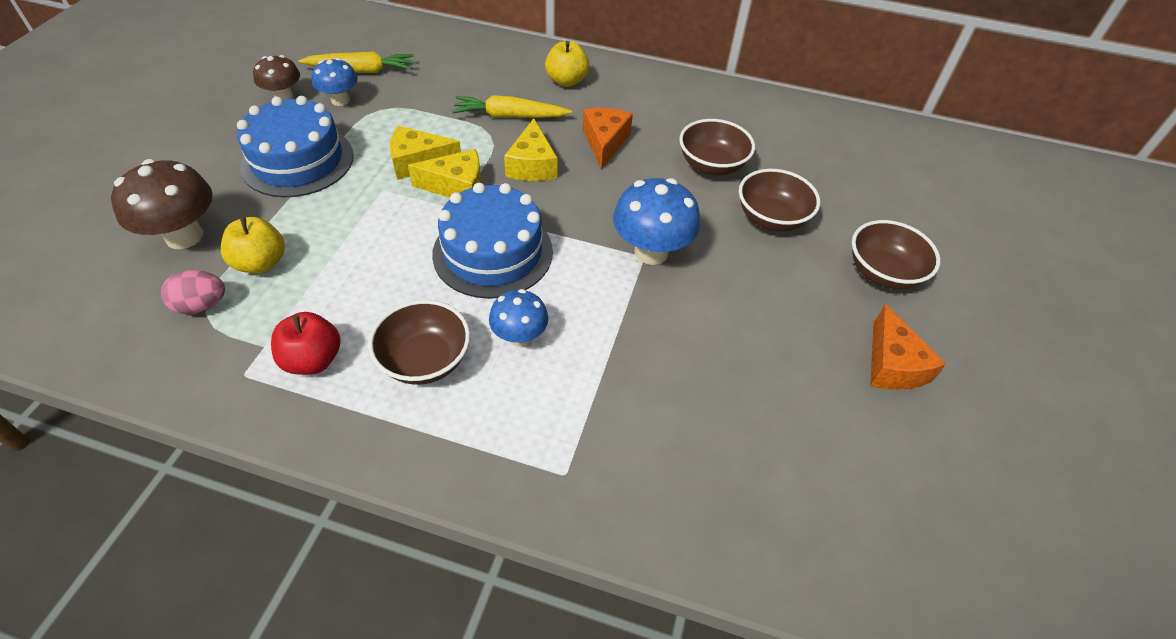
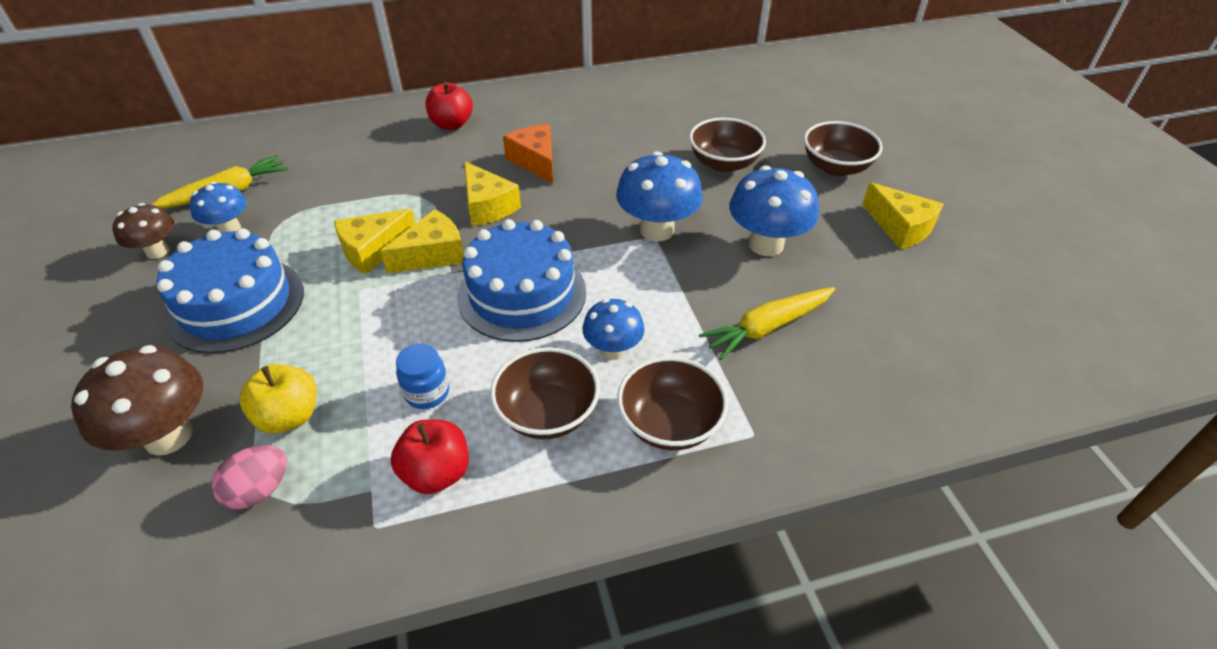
camera: 30 degrees left, 5 degrees down
(359, 295) = (427, 393): none -> blue jar
(510, 116) = (426, 174): yellow carrot -> yellow carrot (767, 327)
(566, 81) = (452, 124): yellow apple -> red apple
(711, 165) = (641, 143): brown bowl -> brown bowl (669, 424)
(738, 314) = (766, 244): none -> blue mushroom
(892, 364) = (900, 227): orange cheese -> yellow cheese

